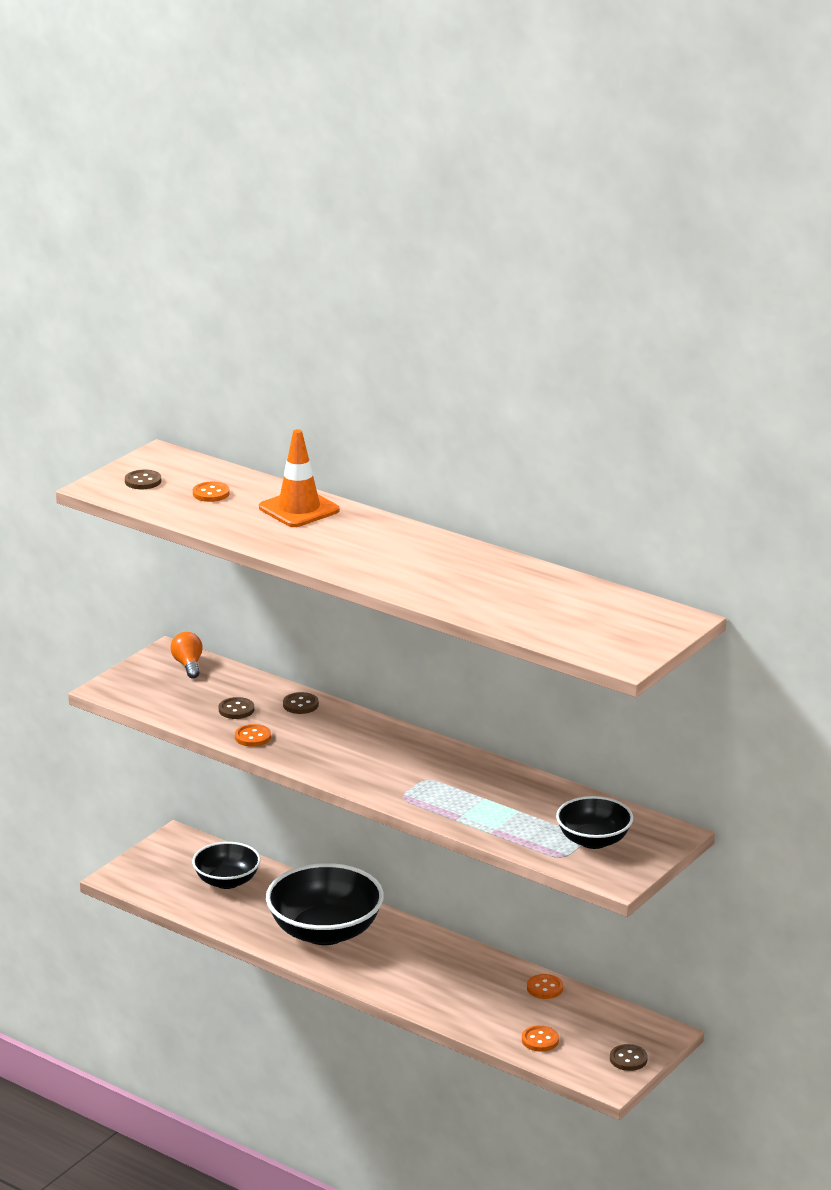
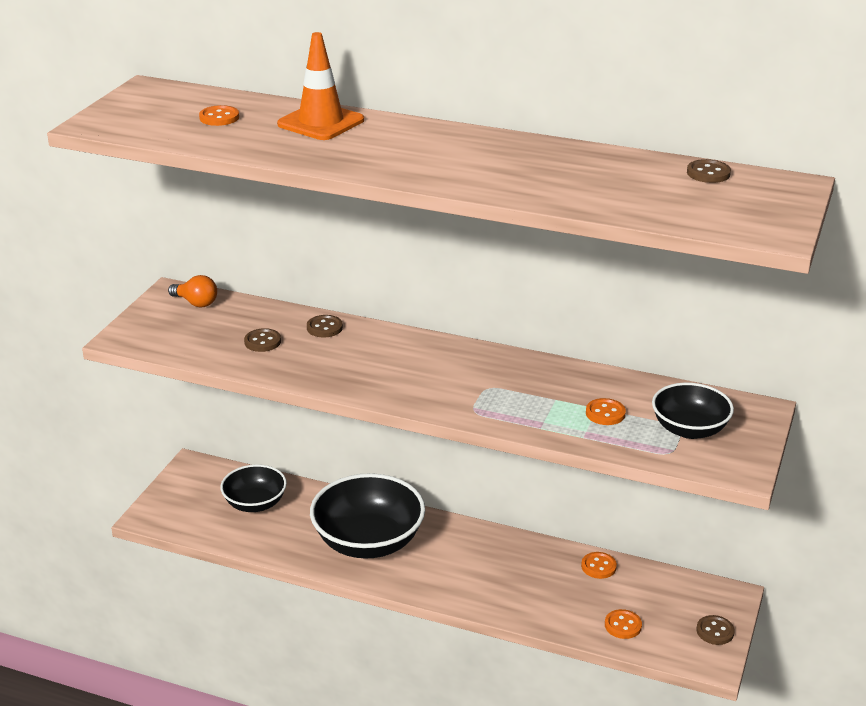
camera: 15 degrees left, 5 degrees up
(143, 481) = (140, 113): brown button -> brown button (708, 173)
(188, 665) = (196, 303): orange light bulb -> orange light bulb turned 150 degrees clockwise
(253, 737) = (291, 368): orange button -> orange button (605, 413)

